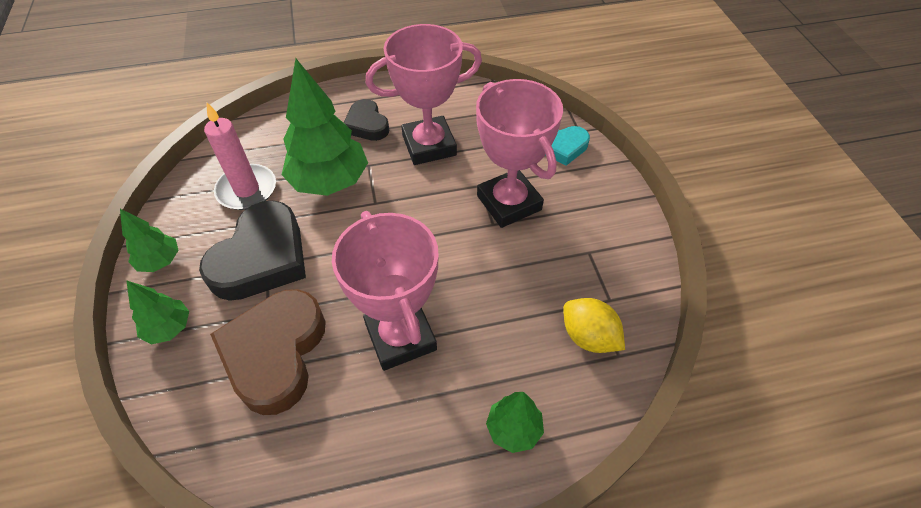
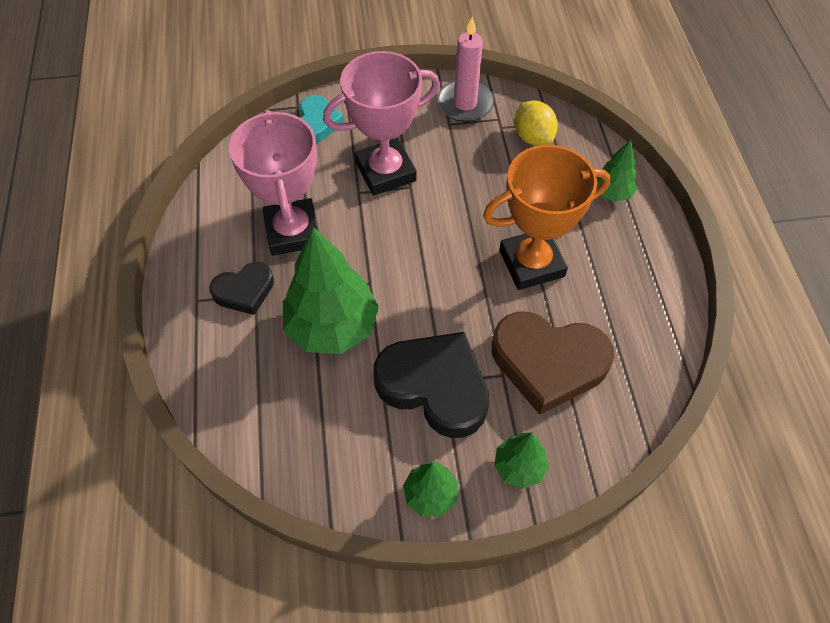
camera: 85 degrees left, 5 degrees up
(247, 190) = (331, 414): pink candle -> pink candle (465, 104)
(400, 337) = (531, 263): pink trophy -> orange trophy
(588, 337) = (533, 137): yellow lemon -> yellow lemon turned 75 degrees counterclockwise

